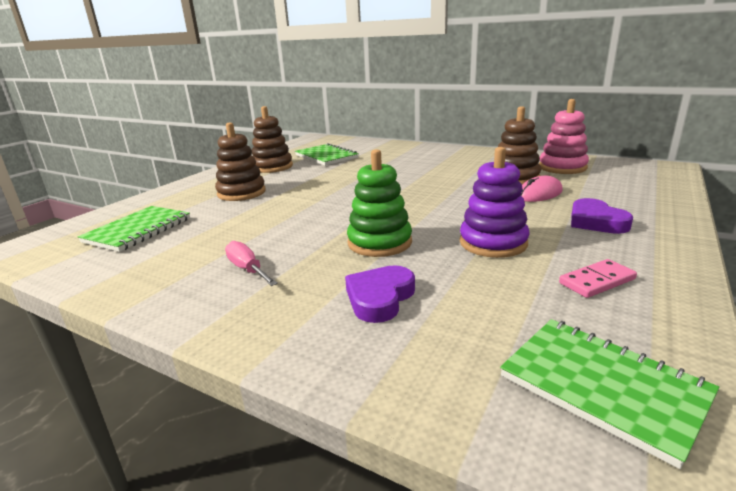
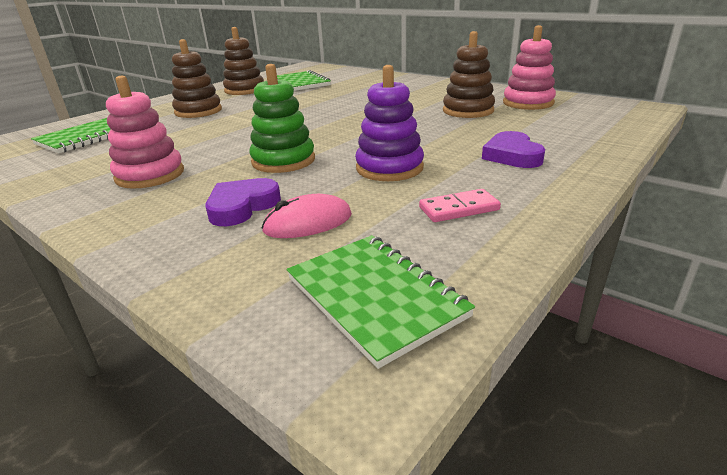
camera: 10 degrees right, 5 degrees up
(248, 269) = (150, 175): pink screwdriver -> pink stacking toy
(539, 194) = (478, 127): pink mouse -> pink mouse (308, 223)

